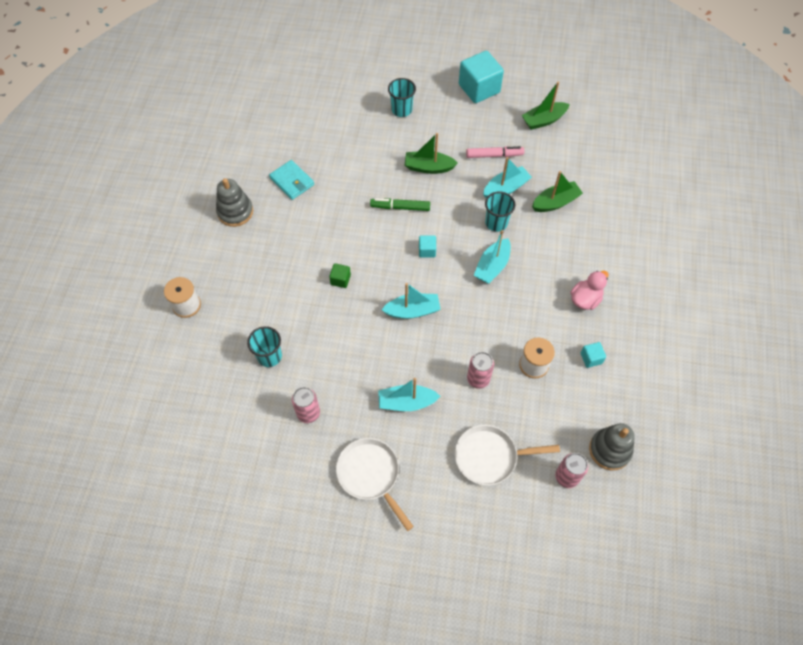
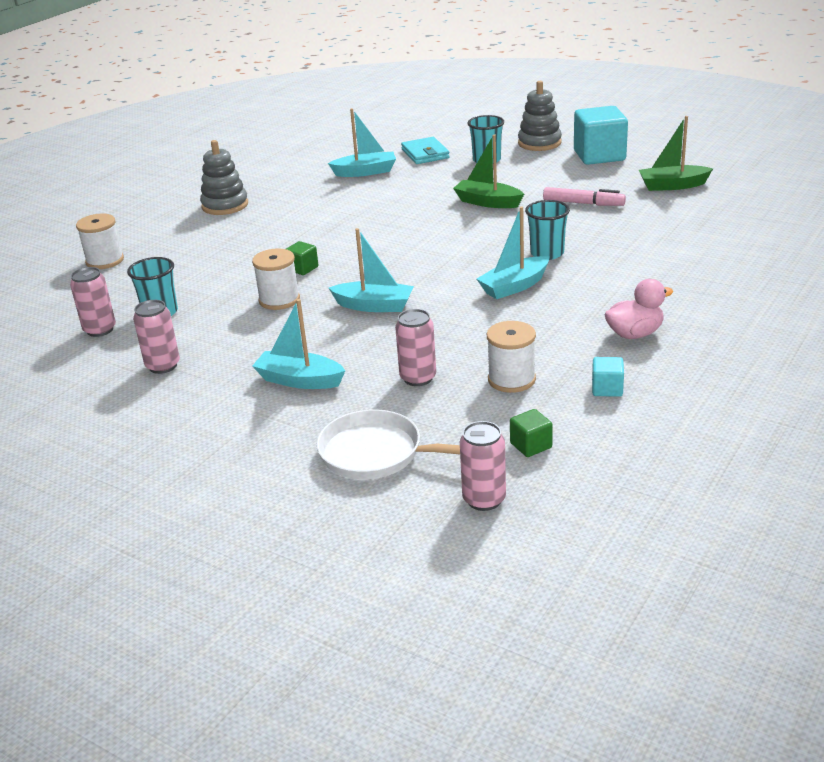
camera: 25 degrees right, 30 degrees down
(238, 387) = (100, 330): none -> pink can
(292, 181) = (310, 193): turquoise wallet -> turquoise wallet (425, 154)
(345, 320) = (279, 300): none -> white spool
(370, 475) = (192, 436): white pan -> none
(400, 207) = (426, 226): green marker -> none
(427, 251) = (434, 262): turquoise cube -> none
(505, 188) = (581, 229): turquoise boat -> turquoise boat (365, 172)
(555, 202) = (645, 248): green boat -> none
(571, 423) = (531, 445): none -> green cube
(609, 450) = (576, 486): grey stacking toy -> grey stacking toy (539, 143)

